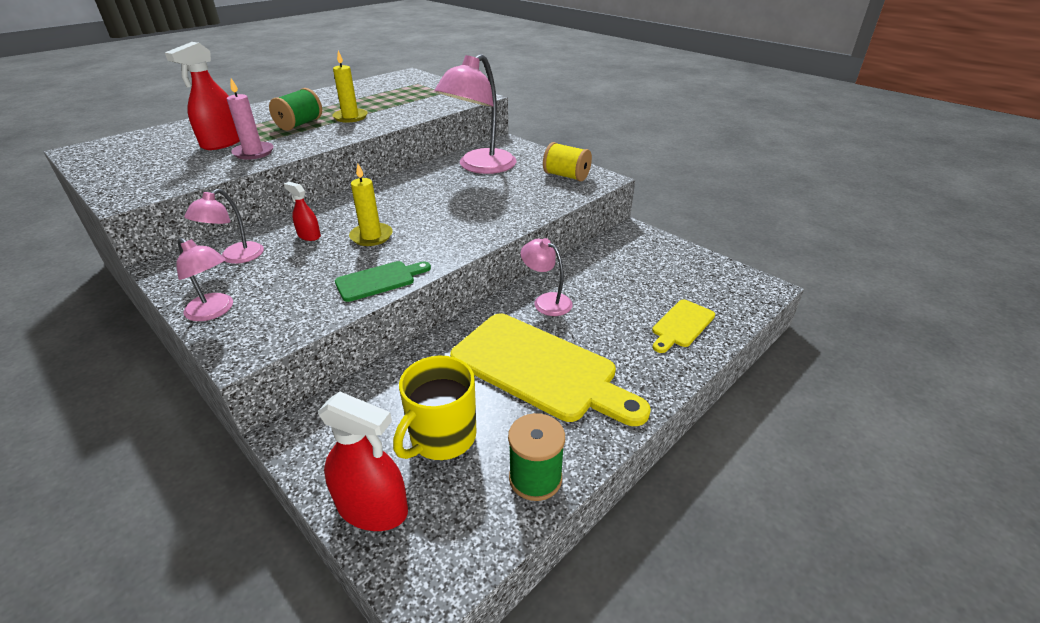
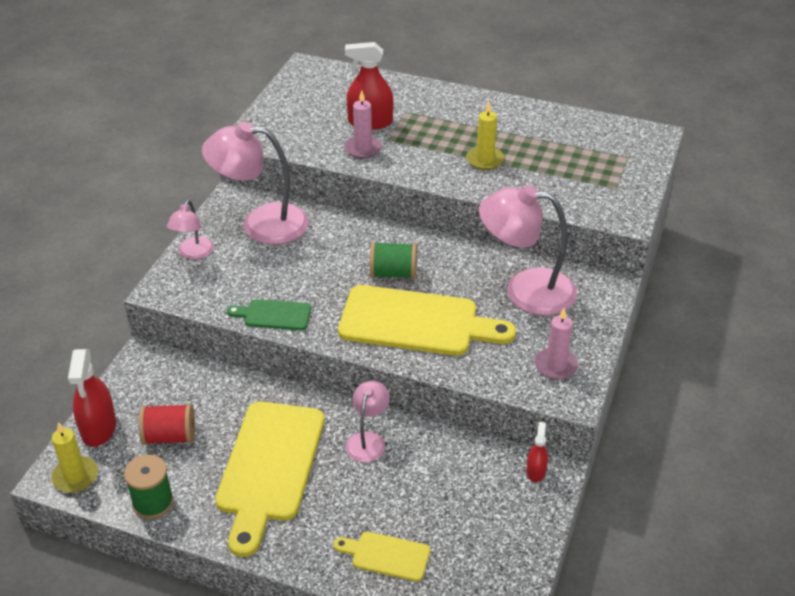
camera: 65 degrees right, 5 degrees up
(235, 257) = (261, 224): pink lamp -> pink lamp, size x1.90
(300, 124) = (442, 140): green spool -> green spool (393, 273)
(309, 236) = (314, 244): red spray bottle -> red spray bottle (536, 471)
(371, 236) = (336, 279): yellow candle -> yellow candle (75, 476)
(379, 280) = (274, 315): green cutting board -> green cutting board turned 150 degrees clockwise
(442, 437) = (169, 436): yellow mug -> red spool
(468, 213) = (416, 322): none -> yellow cutting board
(566, 176) = (555, 365): yellow spool -> pink candle

